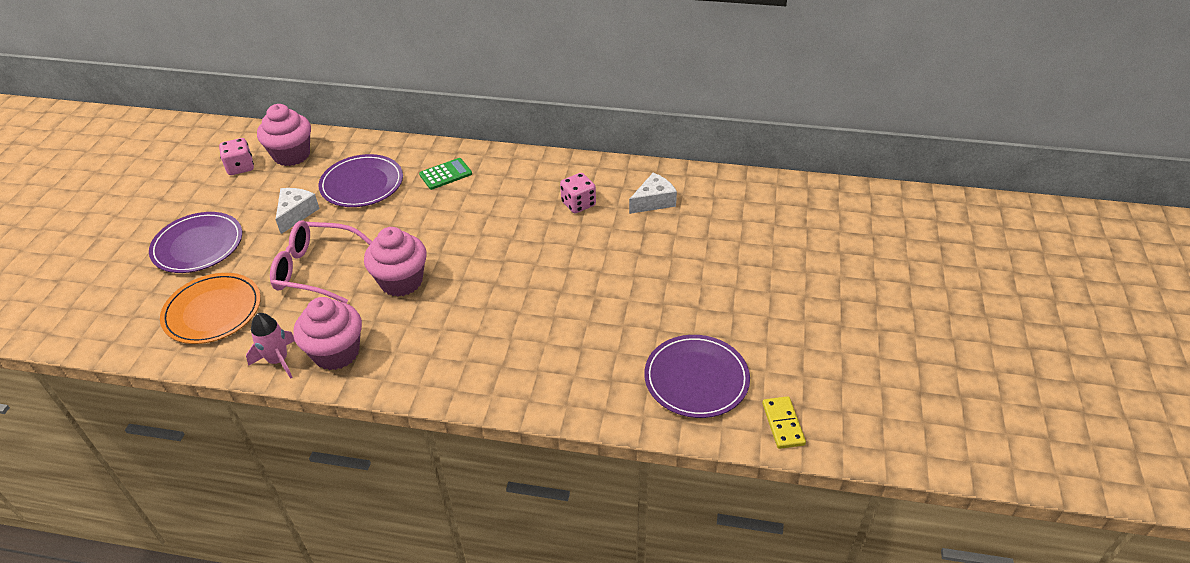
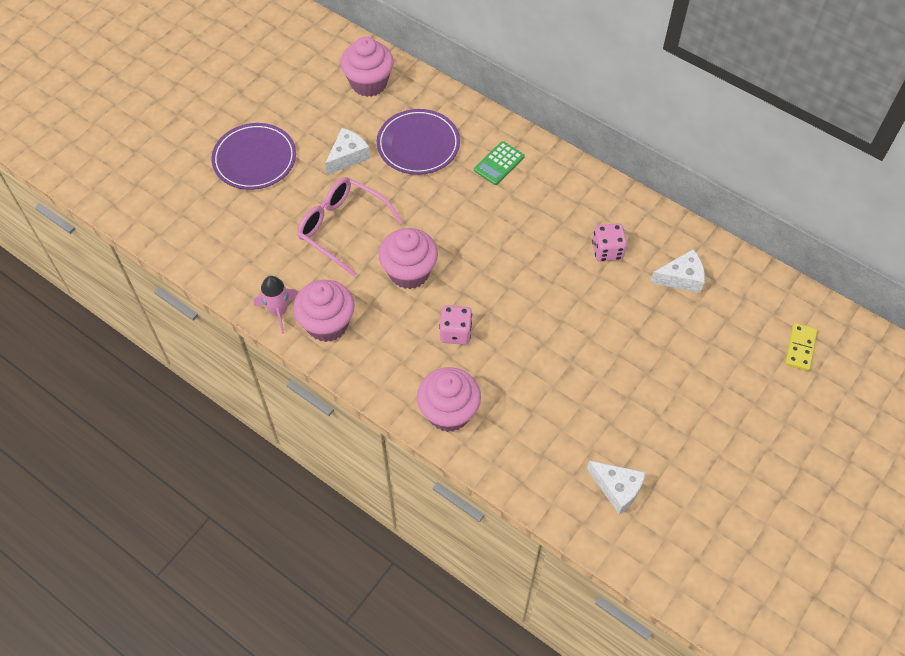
camera: 25 degrees right, 15 degrees up
(212, 311) = (244, 237): orange plate -> none
(240, 167) = (319, 80): pink dice -> pink dice (455, 332)
(445, 174) = (499, 163): green calculator -> green calculator turned 135 degrees clockwise
(500, 380) = (449, 412): none -> pink cupcake
(696, 379) = (617, 489): purple plate -> white cheese
(782, 424) = (669, 568): yellow domino -> yellow domino (800, 348)

